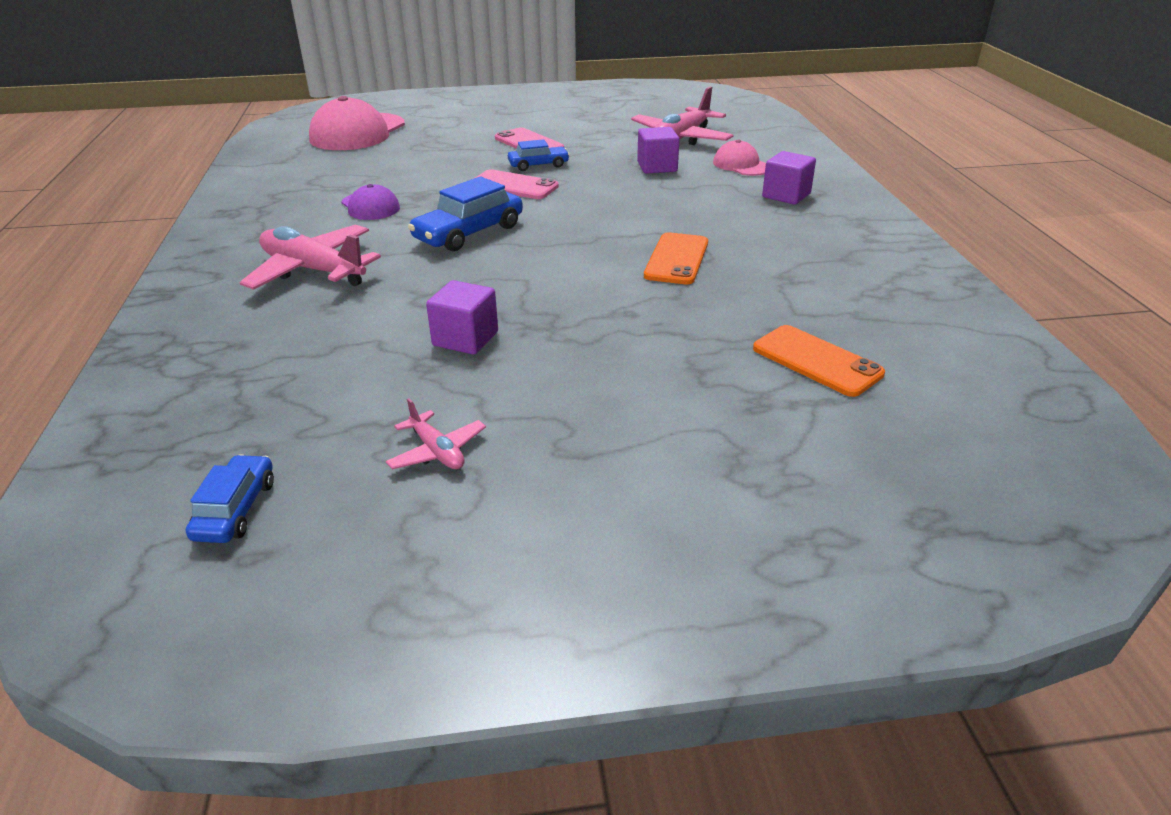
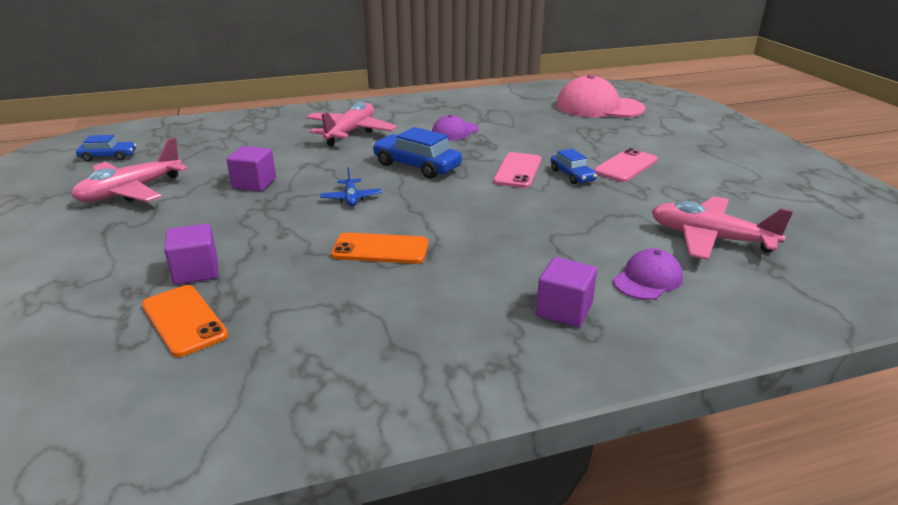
camera: 80 degrees right, 5 degrees down
(437, 451) = (131, 191): pink plane -> pink plane, size x1.98
(545, 272) = (351, 198): none -> blue plane
(657, 167) = (605, 229): purple cube -> purple cube (196, 271)
(741, 165) = (647, 279): pink cap -> purple cap
(816, 361) = (184, 320): orange phone -> orange phone turned 75 degrees counterclockwise

